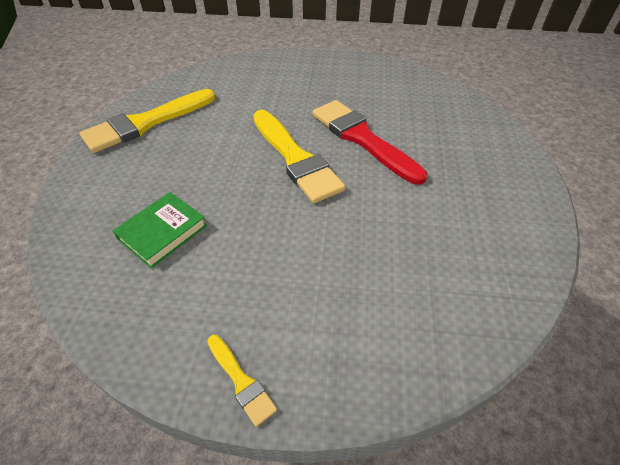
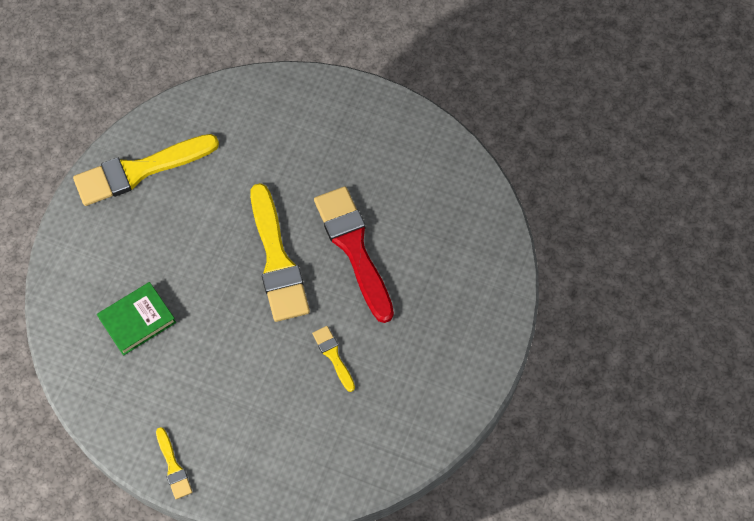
camera: 15 degrees right, 15 degrees up
(386, 220) = (333, 356): none -> yellow brush

